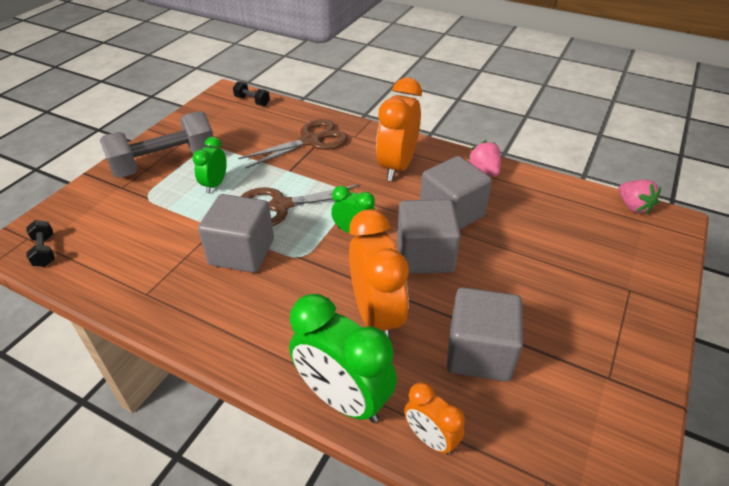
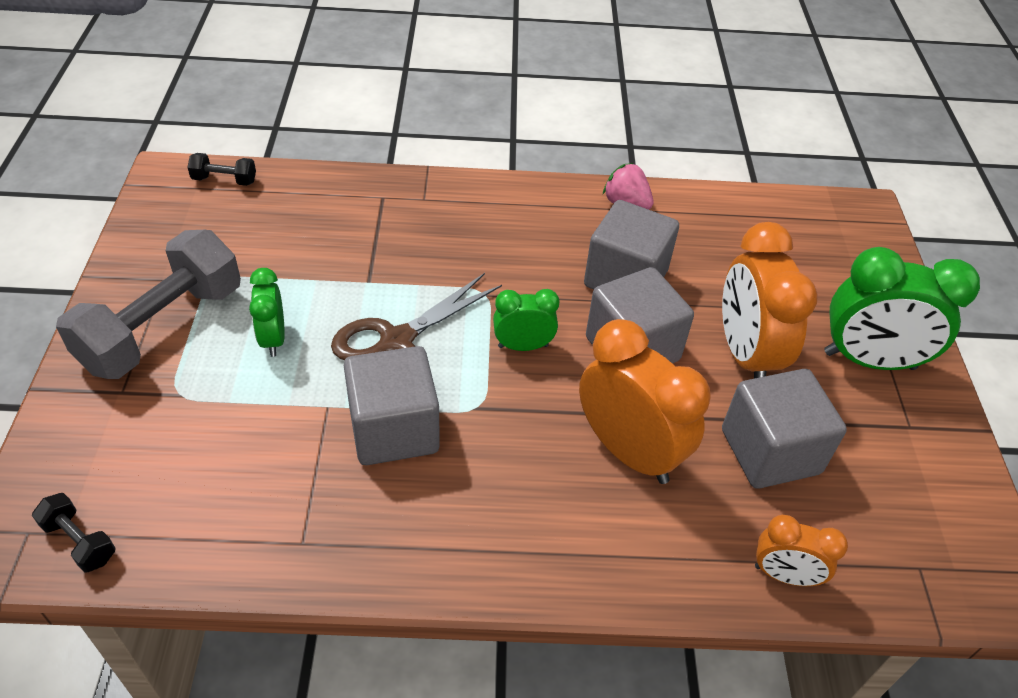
camera: 30 degrees left, 5 degrees up
(311, 141) = (366, 224): brown scissors -> none
(343, 399) = (662, 572): green clock -> green clock (869, 361)
(397, 166) = (513, 230): orange clock -> orange clock (745, 354)
(633, 206) = (817, 204): pink strawberry -> none

